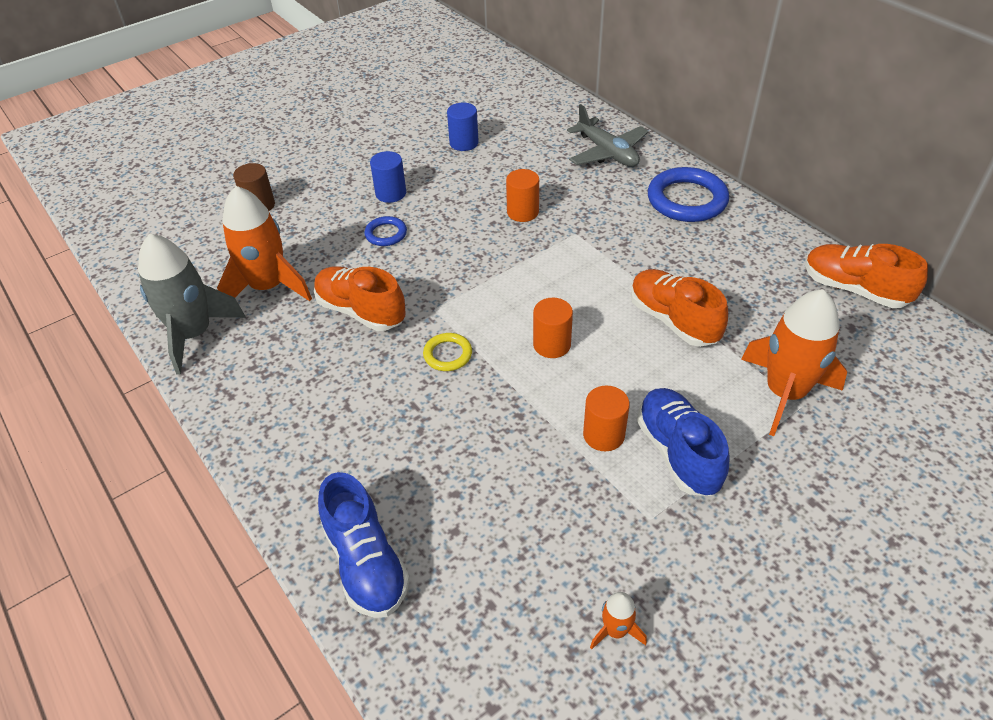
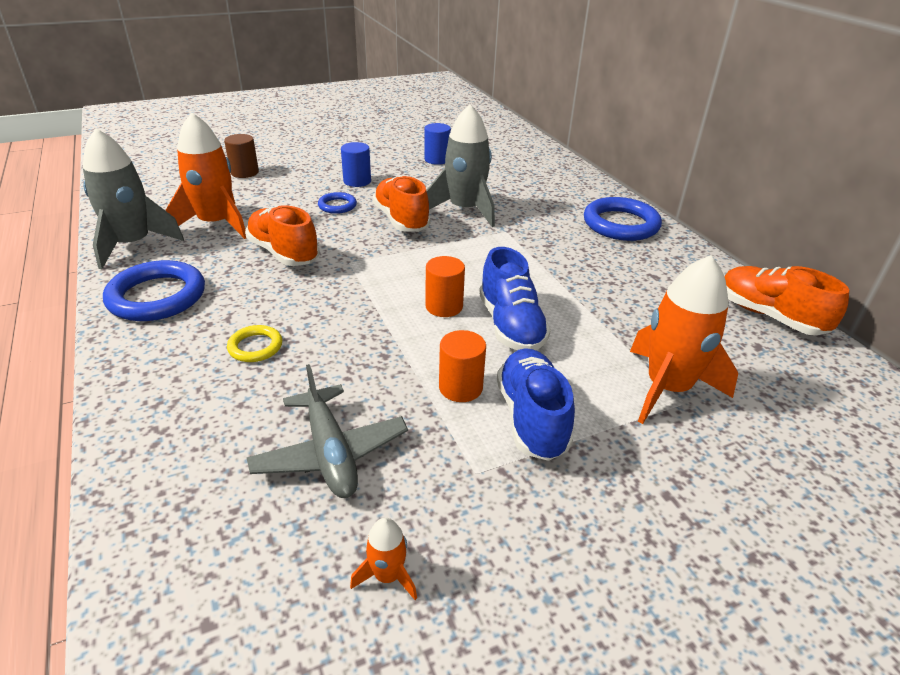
camera: 10 degrees right, 10 degrees down
(260, 396) = (157, 296): none -> blue ring
(366, 563) = (163, 448): blue shoe -> blue shoe (511, 325)
(447, 354) = (342, 297): yellow ring -> yellow ring (255, 347)
(522, 212) = (464, 210): orange cylinder -> grey rocket
(607, 153) = (560, 183): grey plane -> grey plane (330, 453)
(673, 320) = (572, 308): orange shoe -> orange shoe (401, 220)

